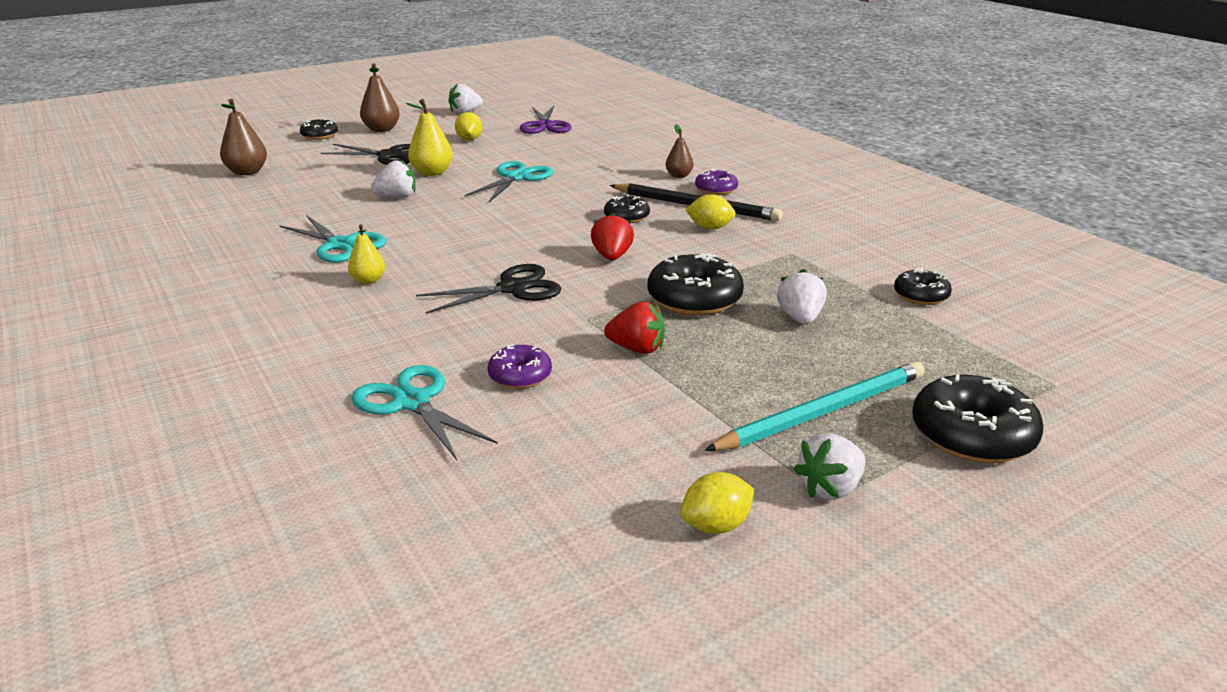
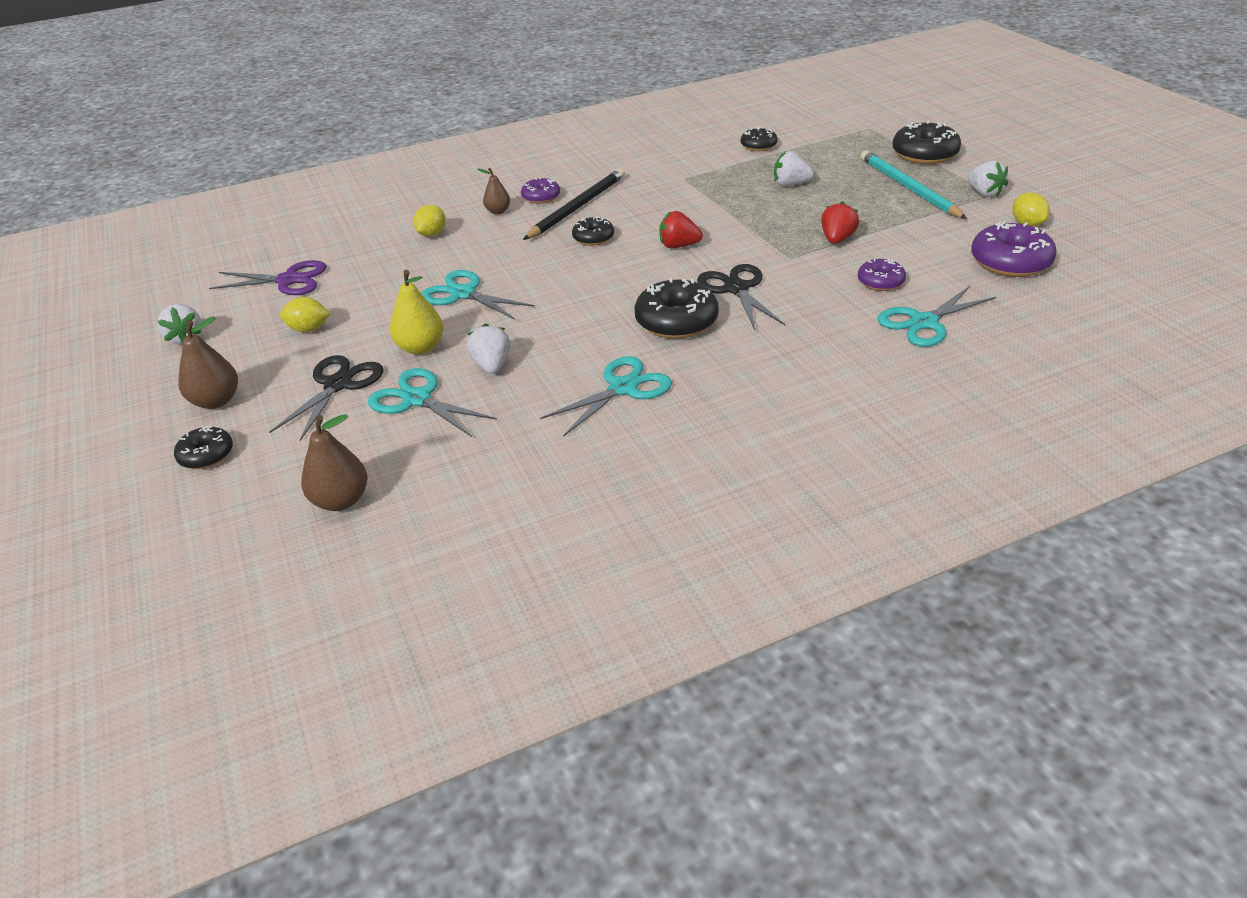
camera: 80 degrees left, 10 degrees up
(358, 179) = (417, 399): none -> turquoise scissors
(368, 280) = (713, 362): yellow pear -> none
(573, 491) = (1010, 262): none -> purple donut
(694, 299) = (760, 217): black donut -> black donut (676, 321)
(710, 228) = (627, 204): yellow lemon -> yellow lemon (432, 234)

